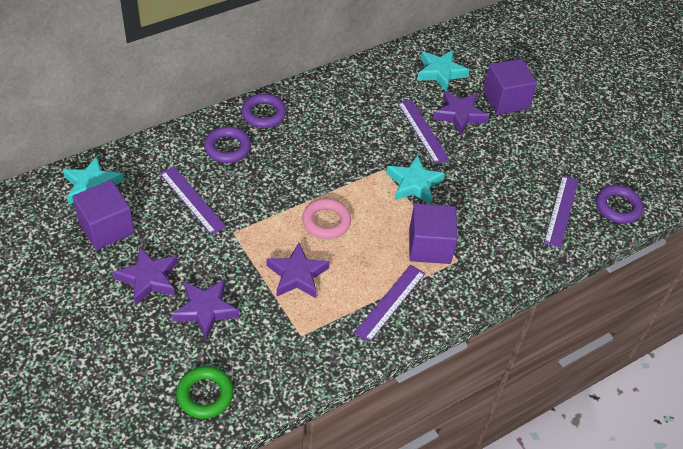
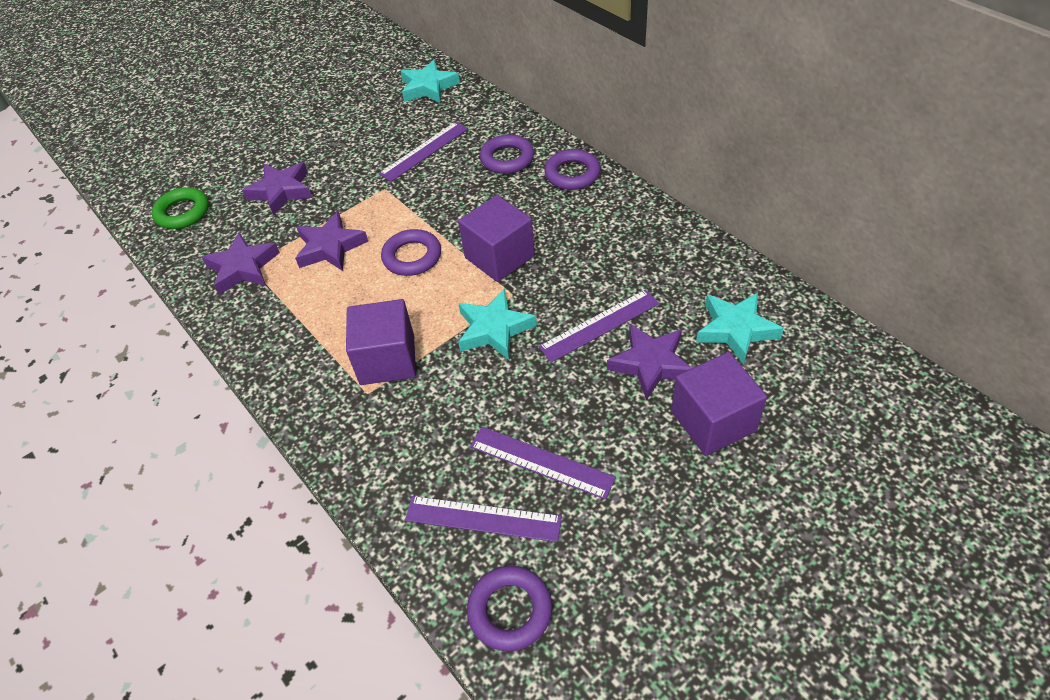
camera: 90 degrees right, 0 degrees up
(106, 228) = (377, 108): purple cube -> purple cube (499, 257)
(148, 279) = (318, 147): purple star -> purple star (243, 268)
(326, 221) = (412, 257): pink ring -> purple ring
(390, 302) = (295, 333): purple ruler -> purple ruler (541, 462)

